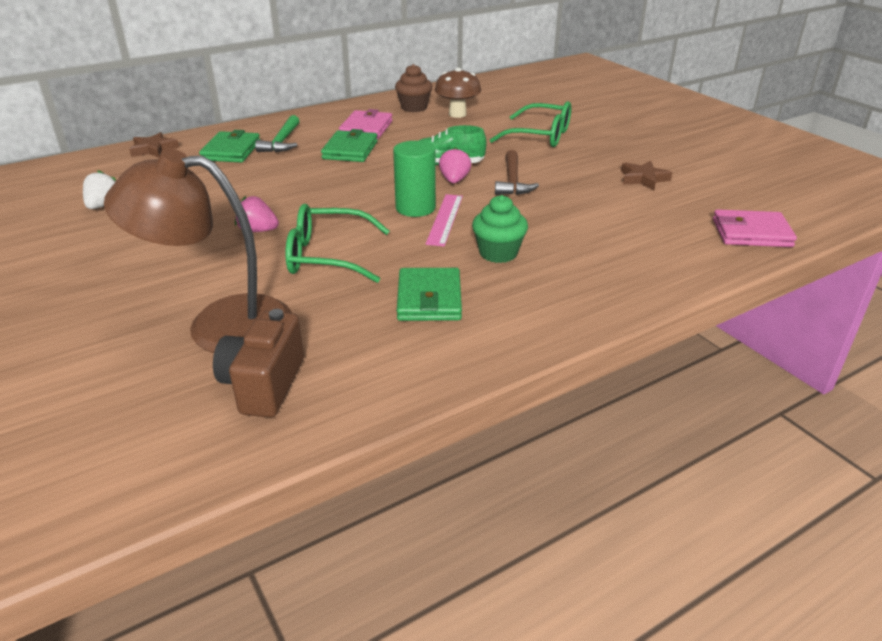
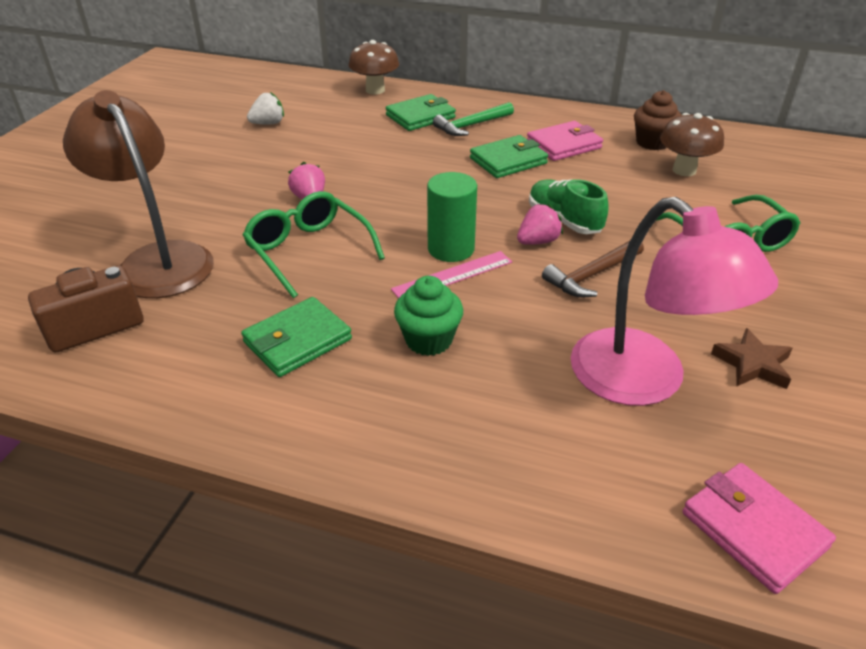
camera: 50 degrees right, 5 degrees up
(153, 149) = (375, 90): brown star -> brown mushroom
(621, 209) = (645, 381): none -> pink lamp

